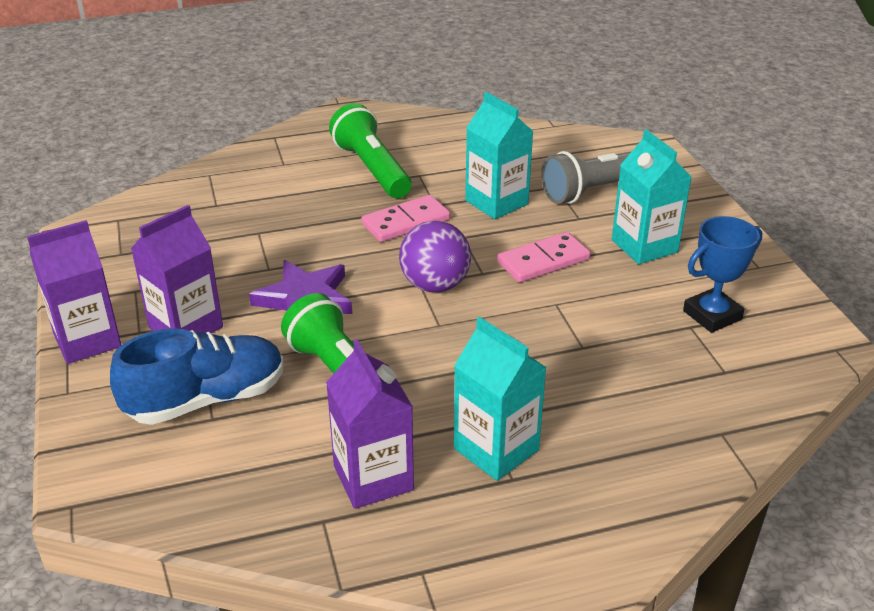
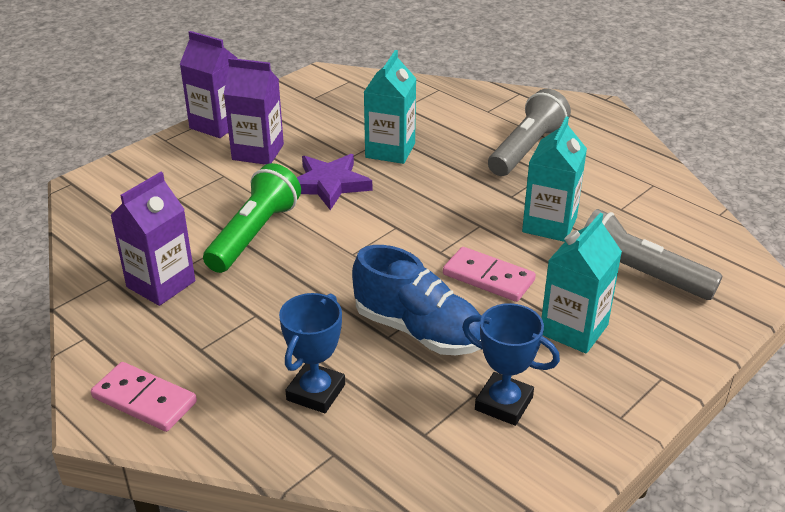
camera: 60 degrees right, 0 degrees up
(206, 399) = (193, 189): blue shoe -> blue shoe (418, 330)
(372, 169) = (527, 149): green flashlight -> grey flashlight
(406, 222) = (470, 191): pink domino -> pink domino (144, 400)
(435, 285) = (400, 234): purple ball -> none
(496, 449) = (226, 330): turquoise carton -> turquoise carton (390, 150)
(633, 417) = (316, 392): none -> blue trophy

